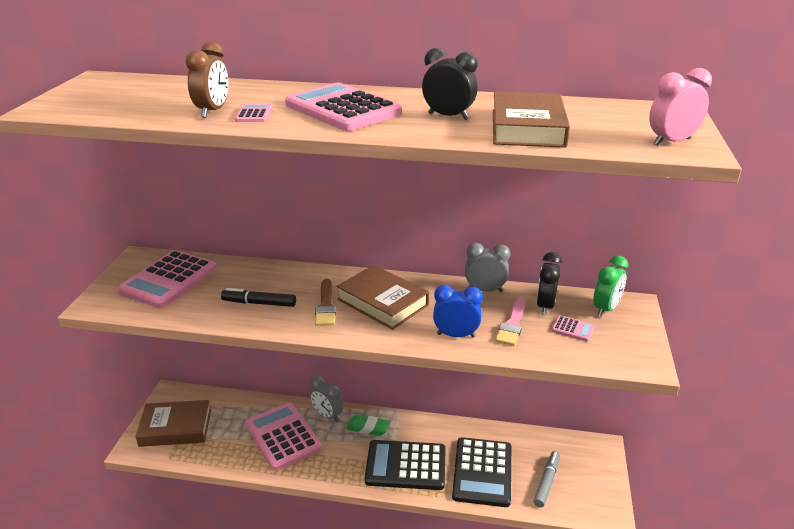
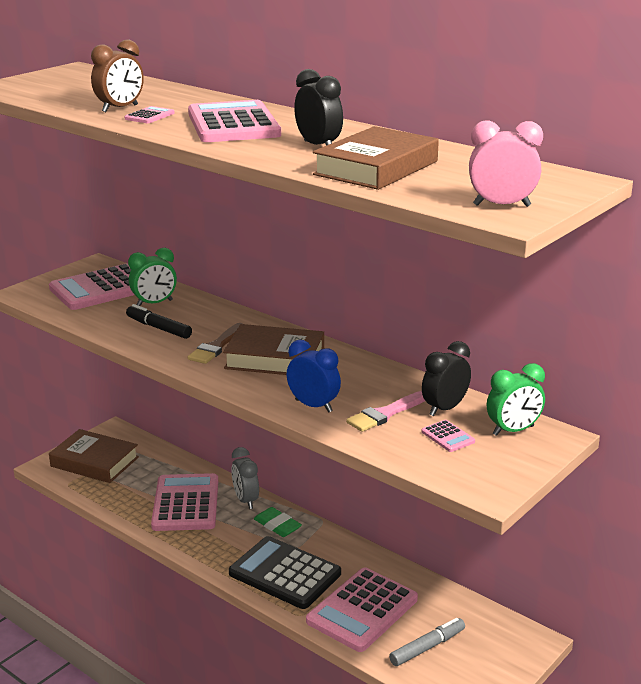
camera: 30 degrees right, 5 degrees down
(231, 281) = (154, 303): none -> green clock
(382, 302) = (275, 358): brown book -> brown book turned 60 degrees counterclockwise
(482, 472) = (362, 610): black calculator -> pink calculator
(485, 290) = (396, 376): grey clock -> none

